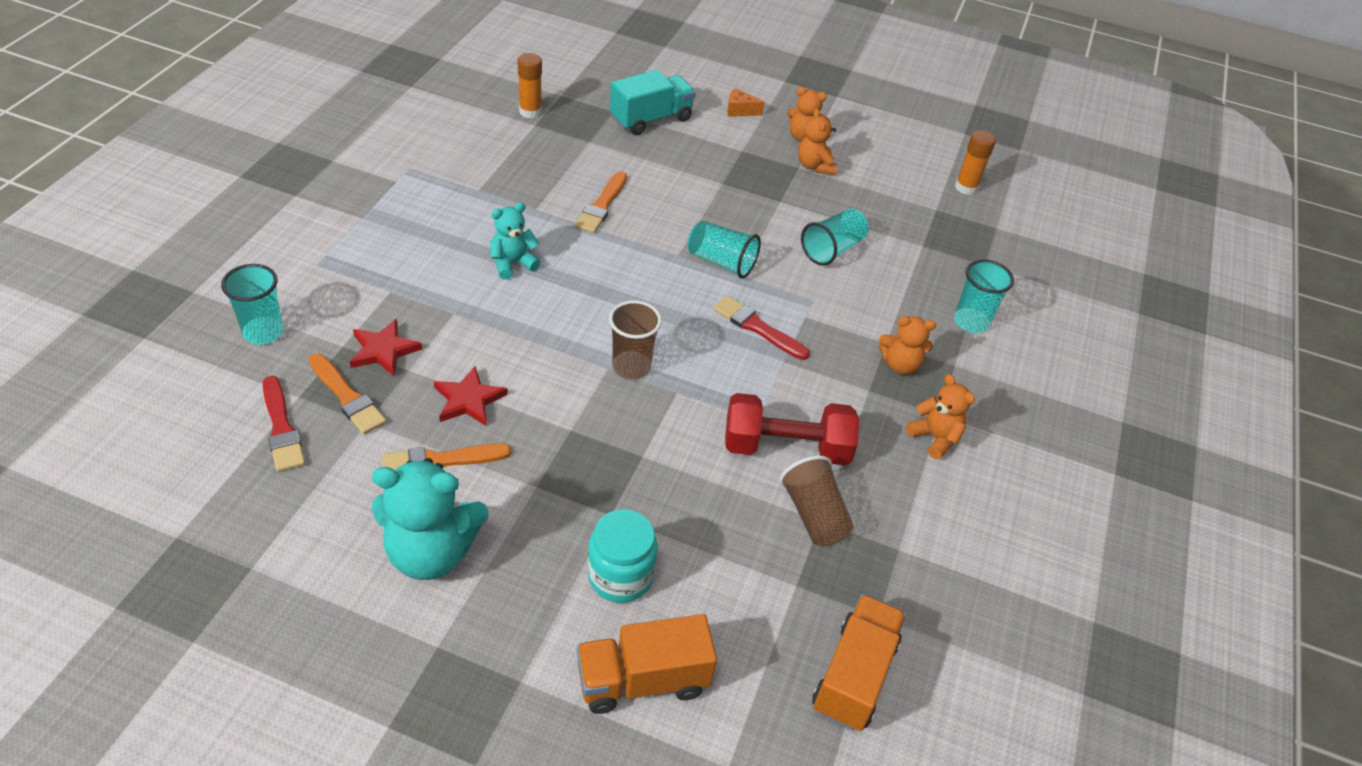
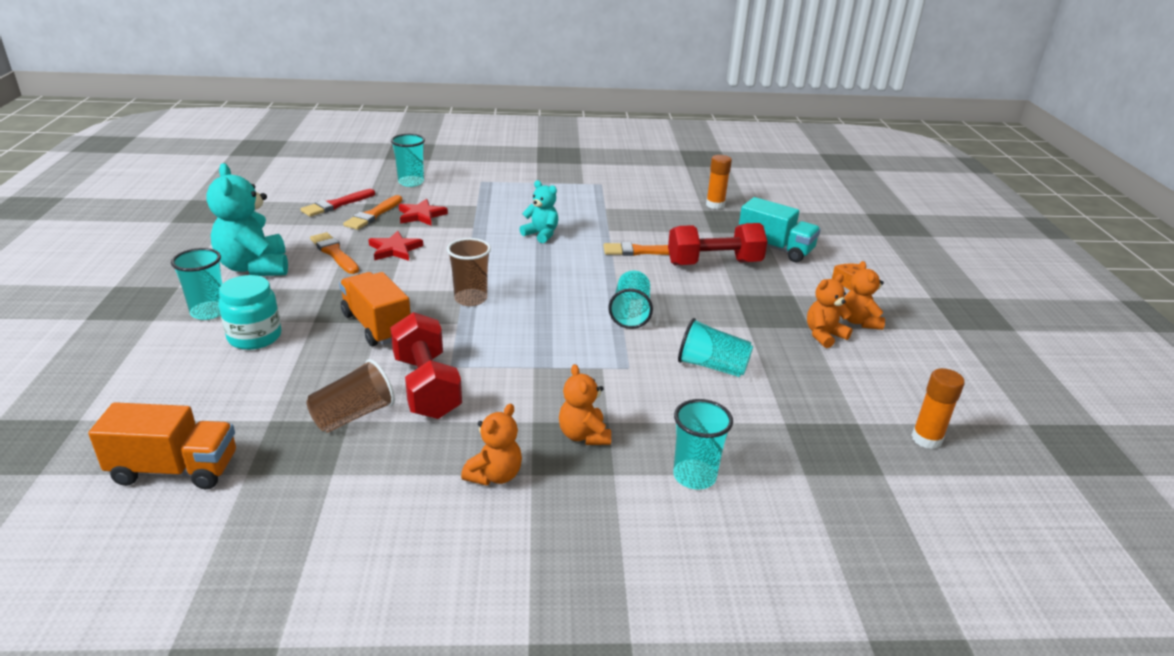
camera: 70 degrees right, 15 degrees down
(532, 617) = (208, 312): none -> turquoise cup
(642, 680) = (159, 365): orange truck -> orange truck (377, 326)
(657, 169) = (714, 263): none -> red dumbbell
(757, 327) = (564, 345): red brush -> none

